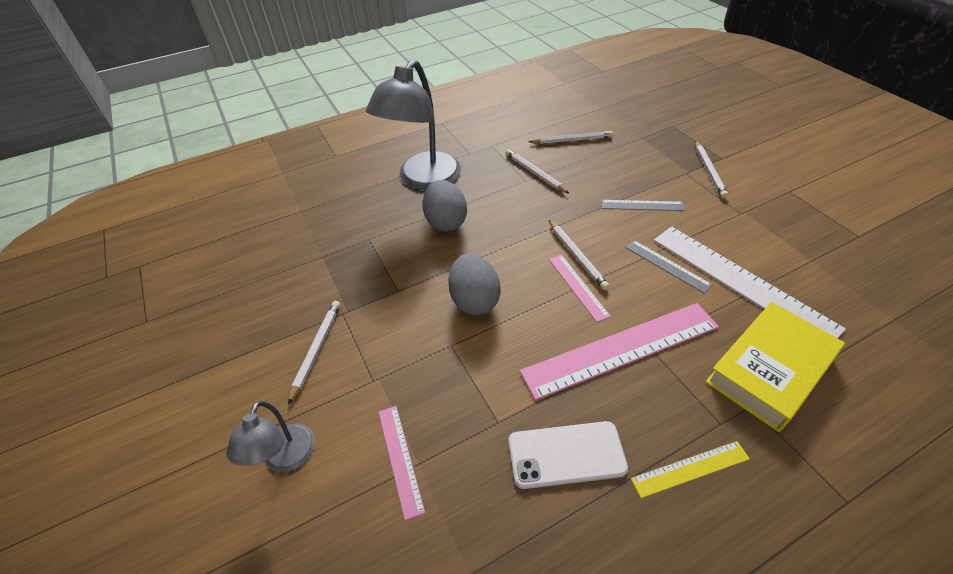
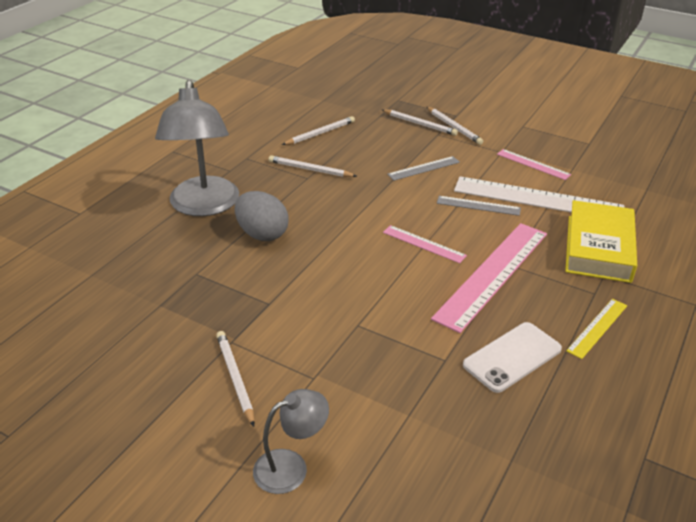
camera: 35 degrees left, 10 degrees down
(286, 459) = (291, 466): grey lamp -> grey lamp turned 90 degrees counterclockwise
(400, 459) = (391, 418): pink ruler -> pink ruler (533, 164)
(474, 300) = (347, 285): grey egg -> none
(576, 256) = (403, 222): white pencil -> white pencil (419, 124)

